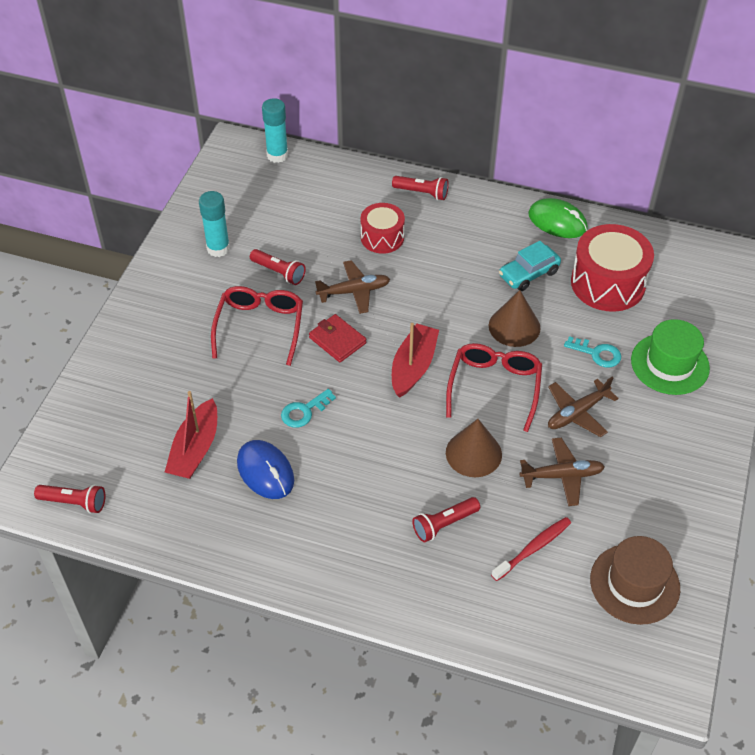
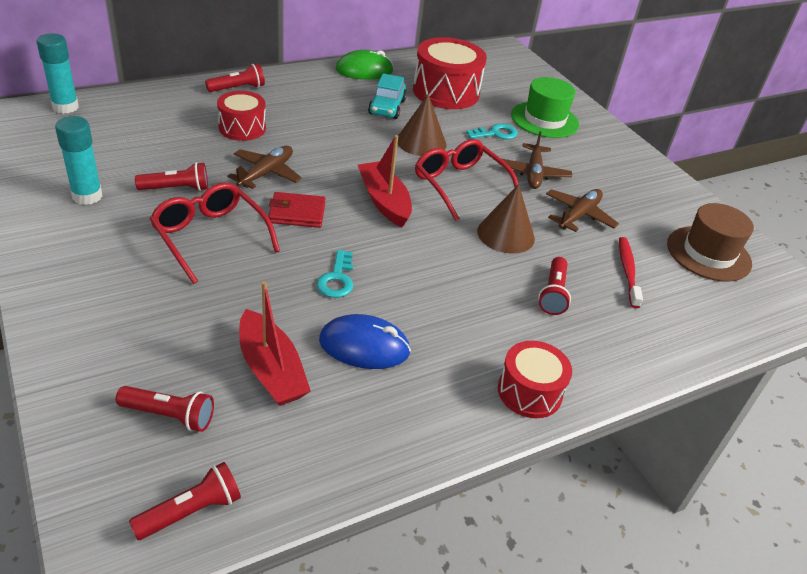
camera: 50 degrees left, 10 degrees down
(116, 440) = (169, 416): none -> red flashlight
(330, 577) = (529, 392): none -> red drum

